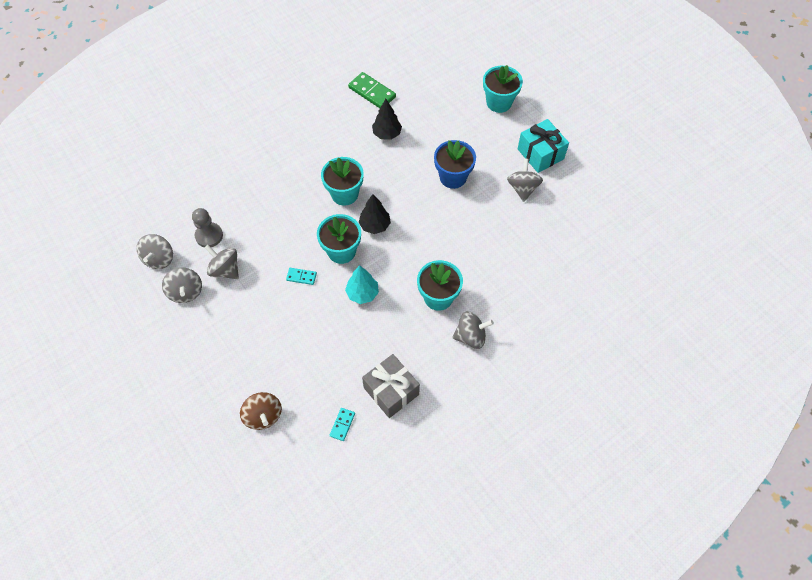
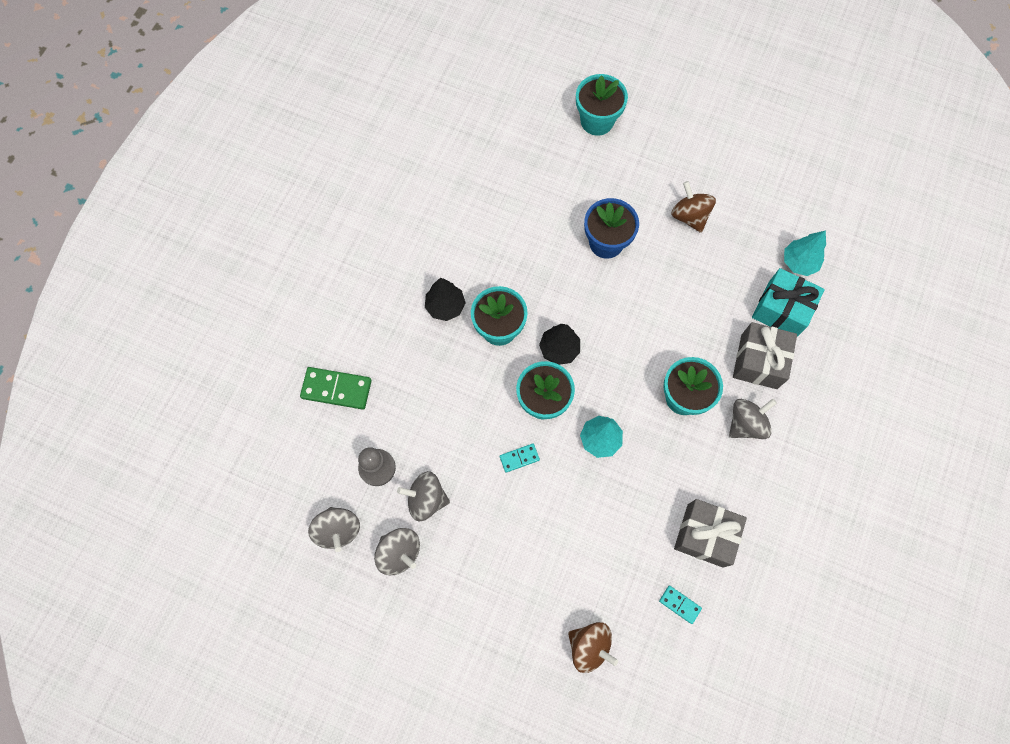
camera: 30 degrees left, 10 degrees up
(342, 424) = (680, 604): turquoise domino -> turquoise domino turned 45 degrees counterclockwise
(372, 92) = (444, 181): green domino -> green domino (336, 389)
(387, 134) = (497, 226): black tree -> black tree (445, 306)
(508, 302) = (759, 361): none -> grey gift
(522, 188) = (689, 216): grey spinning top -> brown spinning top
(540, 154) = (682, 163): turquoise gift -> turquoise gift (781, 310)
(582, 254) = (799, 262): none -> turquoise tree

